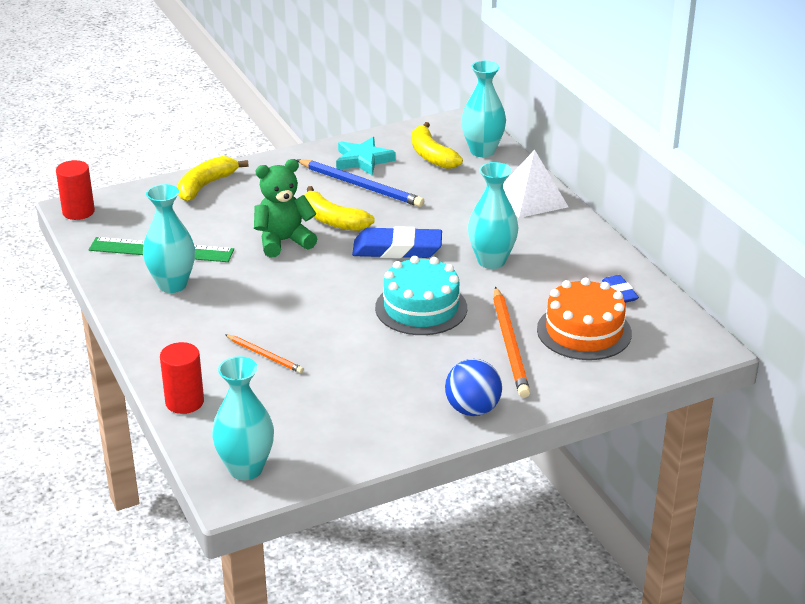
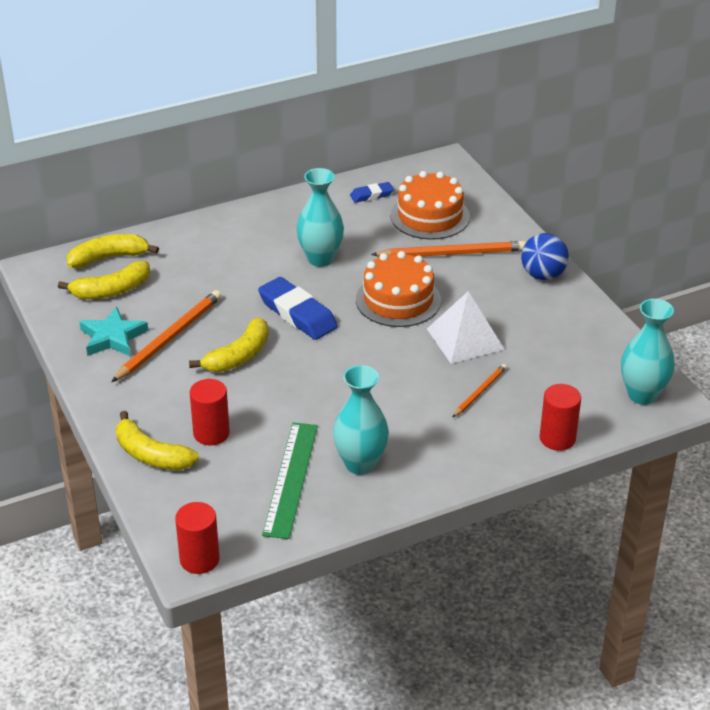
camera: 90 degrees left, 5 degrees up
(227, 211) = (211, 433): none -> red cylinder
(283, 241) = (278, 389): green teddy bear -> none
(361, 186) = (169, 338): blue pencil -> orange pencil
(397, 249) = (297, 314): blue eraser -> blue eraser turned 45 degrees counterclockwise
(421, 308) = (398, 300): turquoise cake -> orange cake
(482, 151) = (109, 257): turquoise vase -> yellow banana
(531, 199) = (210, 232): white pyramid -> white pyramid (465, 339)

